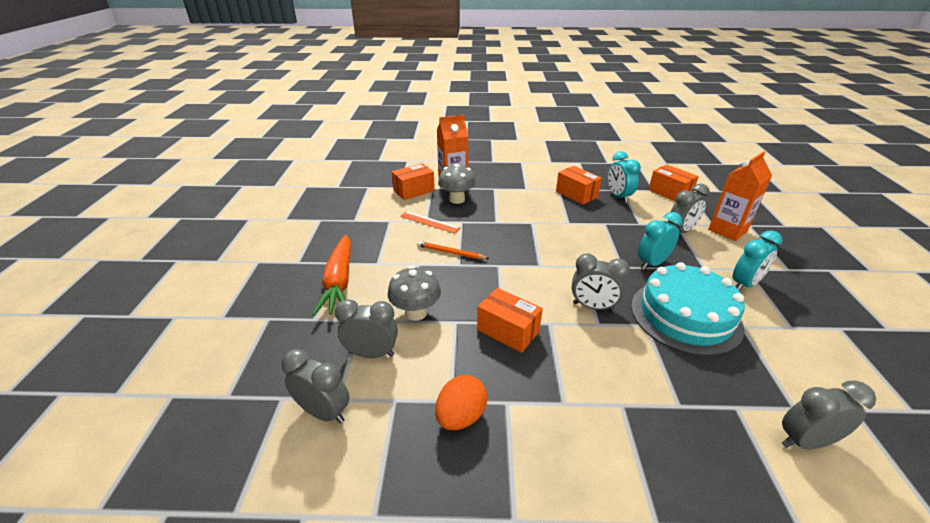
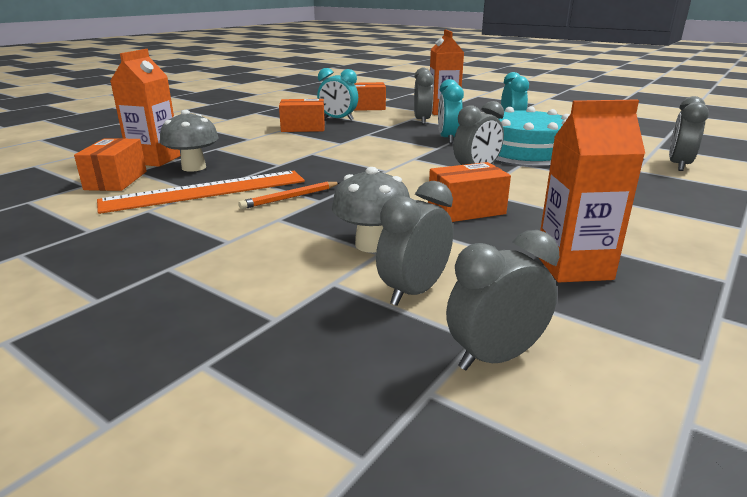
camera: 55 degrees left, 10 degrees down
(339, 282) = (219, 277): orange carrot -> none
(429, 222) = (205, 191): orange ruler -> orange ruler, size x1.94
(461, 416) = (573, 267): orange egg -> orange carton

